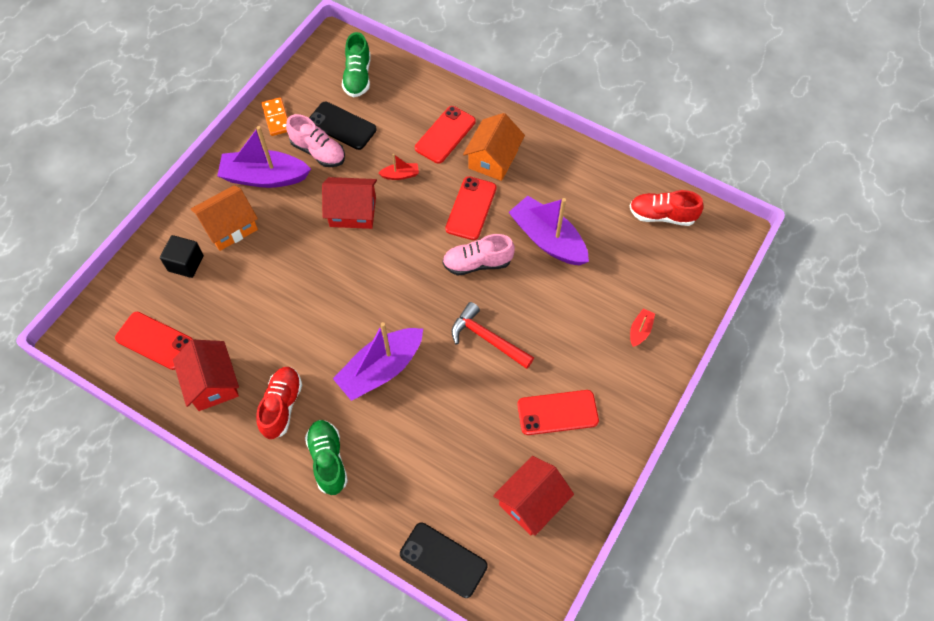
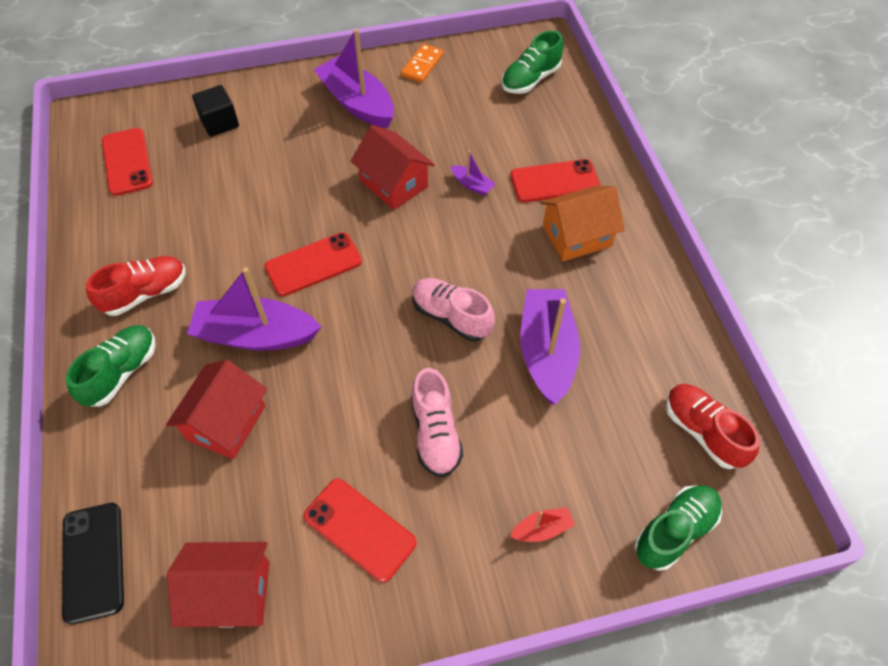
camera: 45 degrees right, 5 degrees down
(212, 383) = (122, 229): red house -> red house (226, 422)
(230, 227) = (284, 121): orange house -> none
(318, 151) = (424, 115): pink shoe -> pink shoe (435, 433)
(342, 126) = (469, 108): black phone -> none
(400, 175) = (472, 185): red boat -> purple boat
(471, 208) = (503, 263): red phone -> red phone (313, 264)
(487, 338) = (378, 393): red hammer -> none
(697, 276) = (674, 531): none -> green shoe

